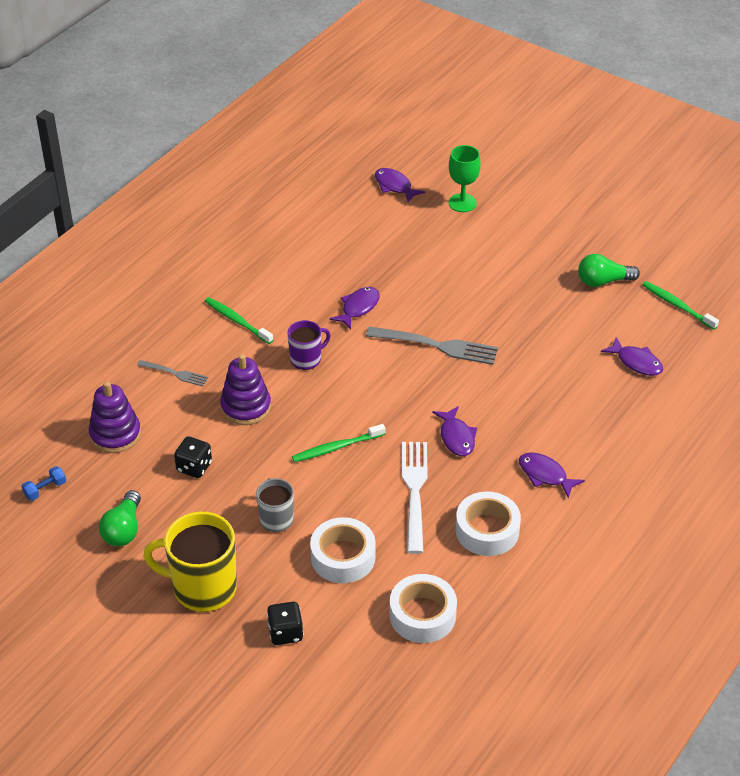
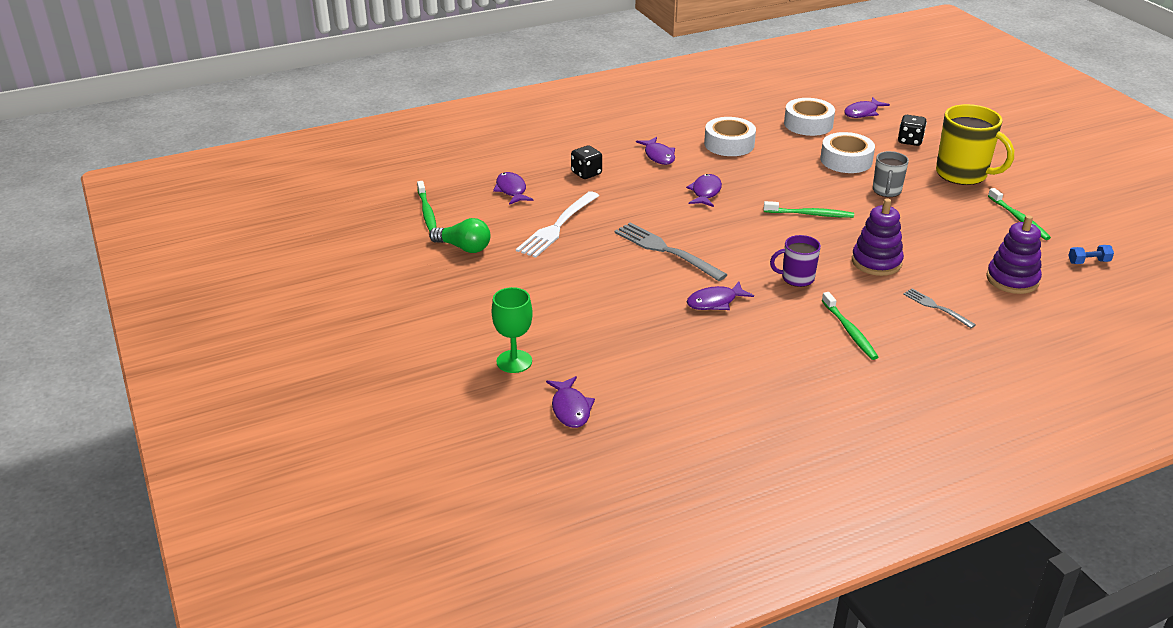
camera: 150 degrees left, 10 degrees down
(123, 529) = (1019, 219): green light bulb -> green toothbrush
(194, 467) = (943, 238): black dice -> black dice (586, 173)
(369, 675) = (862, 112): none -> purple fish
(414, 491) = (765, 175): white fork -> white fork (557, 226)

